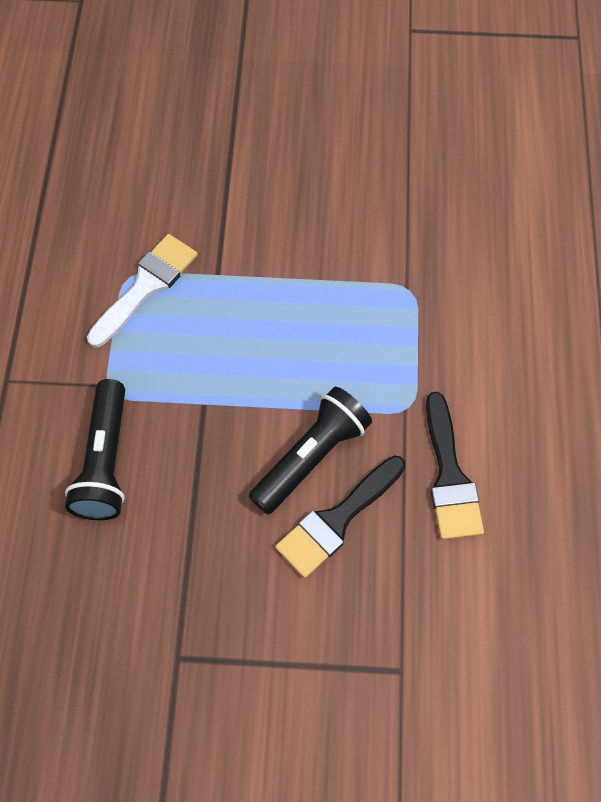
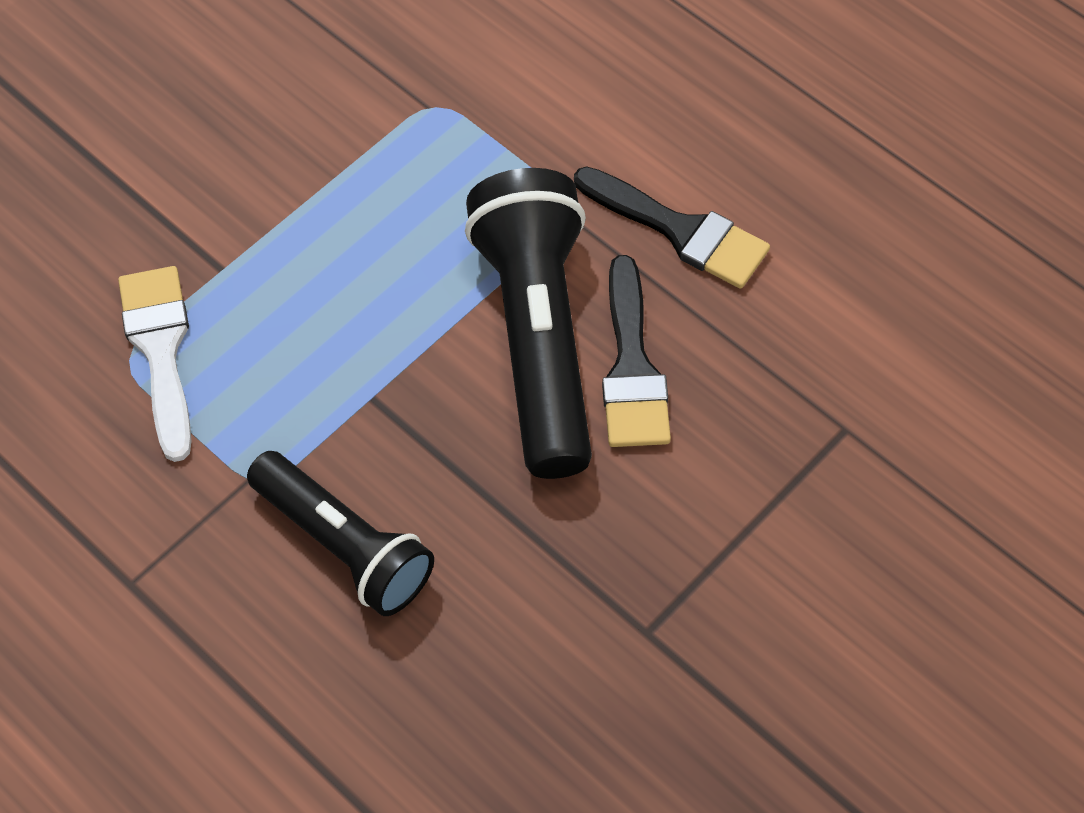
camera: 50 degrees left, 5 degrees down
(311, 457) = (537, 338): black flashlight -> black flashlight, size x1.53

